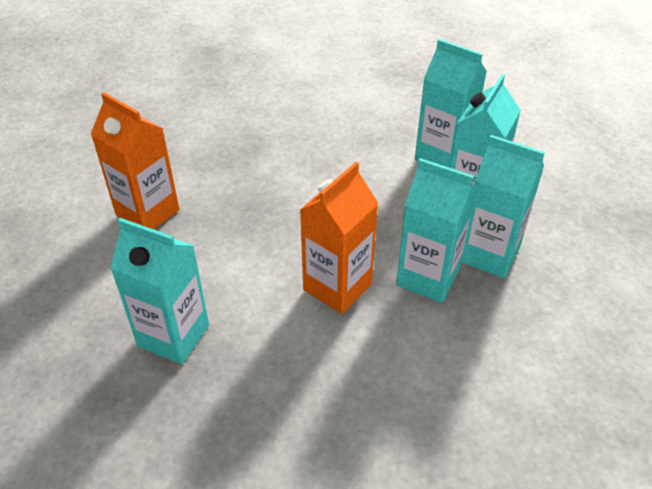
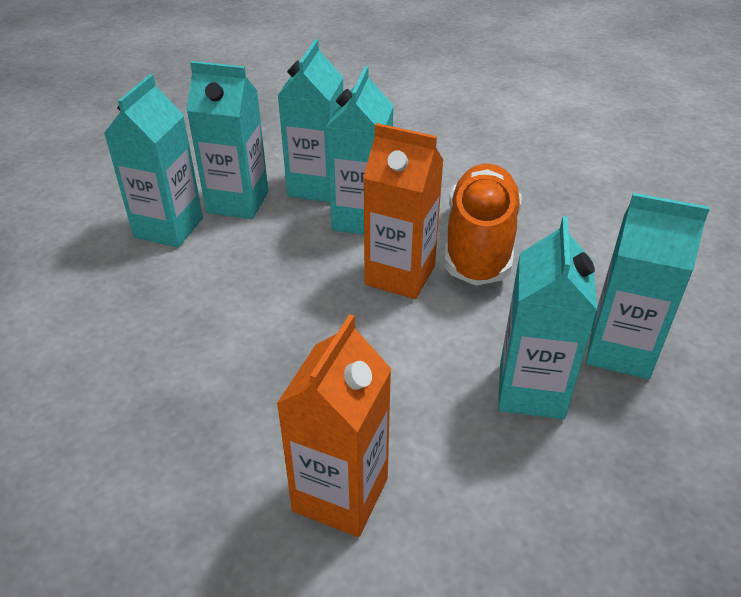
camera: 105 degrees left, 5 degrees down
(183, 418) = (620, 350): none -> turquoise carton
(364, 360) = (480, 244): none -> orange shoe

